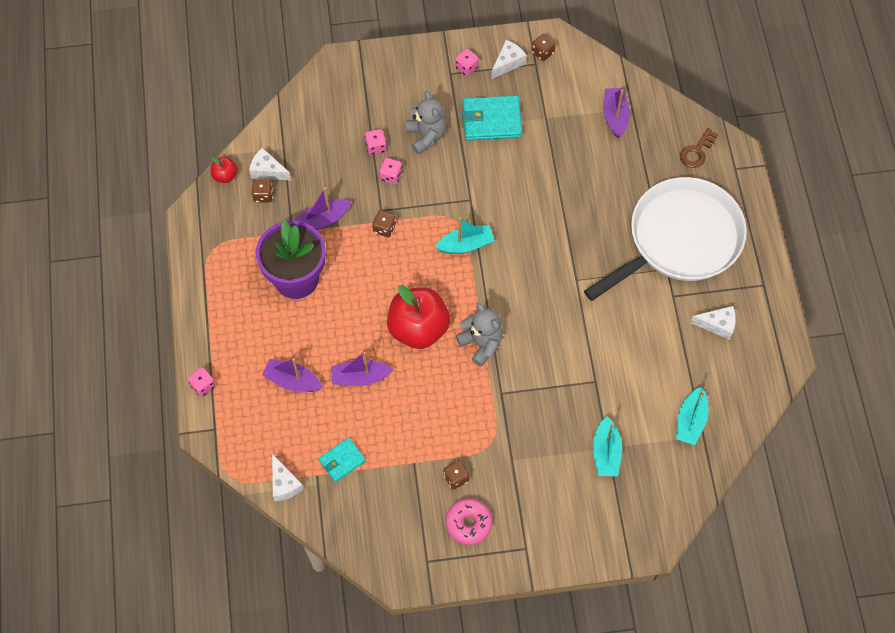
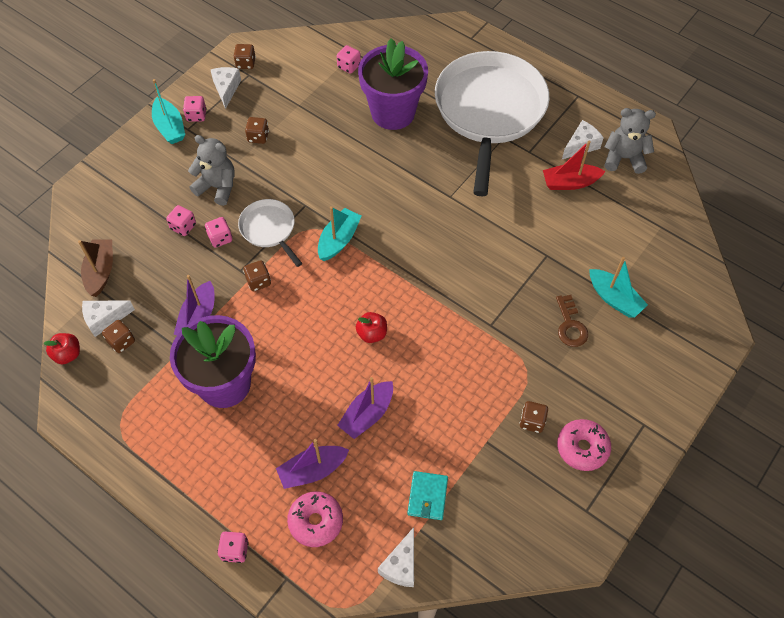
camera: 45 degrees left, 5 degrees down
(263, 412) = (316, 521): none -> pink donut
(284, 484) = (401, 565): white cheese -> white cheese turned 90 degrees clockwise
(295, 135) = (101, 271): none -> brown boat
(418, 328) = (372, 334): red apple -> red apple, size x0.45
(428, 197) = (269, 229): none -> white pan
(481, 344) = (433, 302): grey teddy bear -> grey teddy bear (624, 158)
(491, 120) = (258, 137): turquoise wallet -> brown dice
(606, 181) = (393, 113): none -> purple flower pot
(615, 116) = (349, 66): purple boat -> pink dice
(675, 345) = (570, 183): none -> red boat
(690, 421) = (641, 224): turquoise boat -> turquoise boat (170, 127)
(696, 152) = (433, 47): brown key -> brown key (570, 325)

